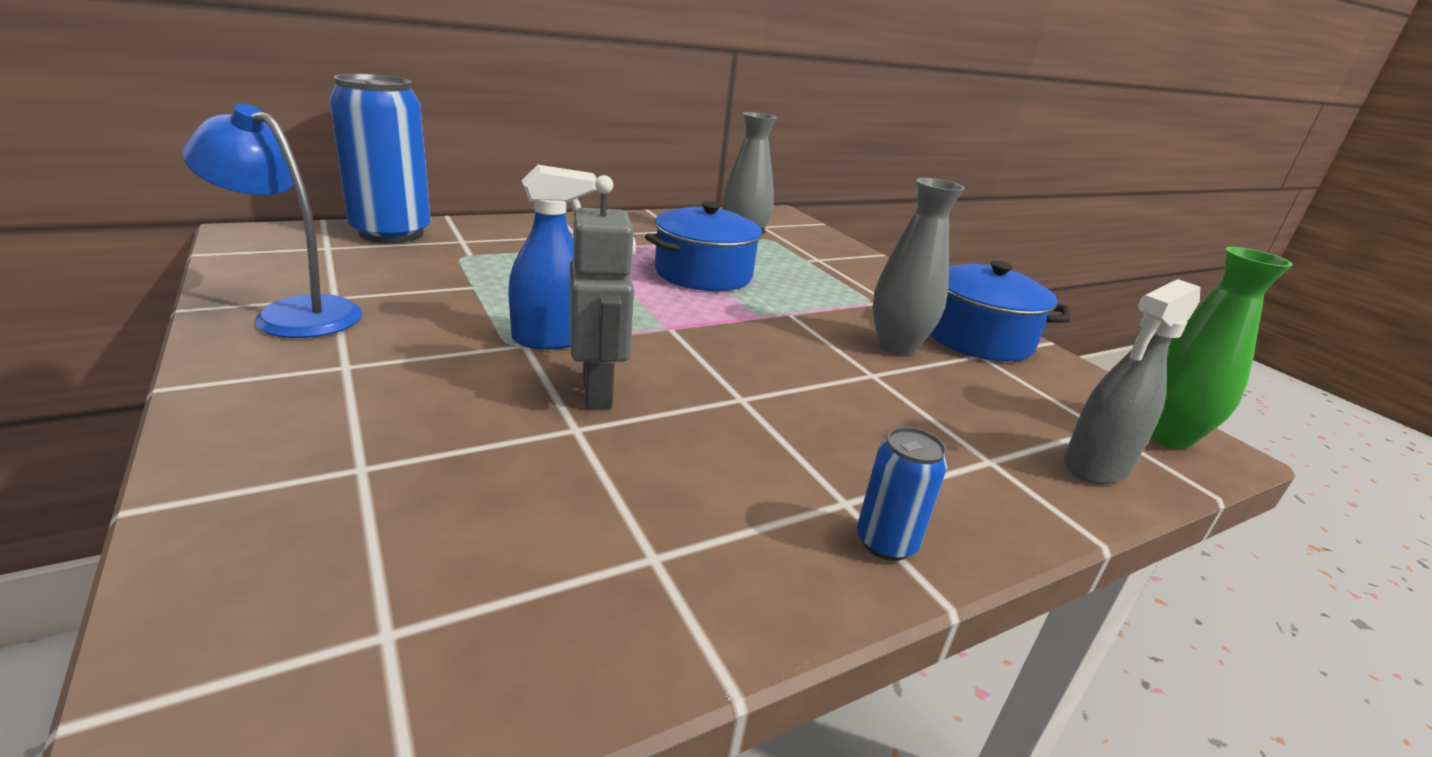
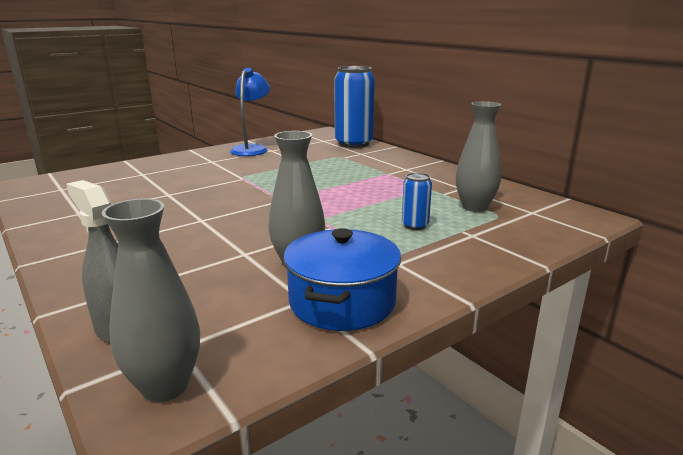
camera: 85 degrees right, 5 degrees down
(551, 339) = (250, 181): blue spray bottle -> none
(598, 392) = (200, 194): grey robot -> none
(703, 274) = (378, 201): blue pot -> none
(886, 543) = (68, 252): blue can -> blue can (415, 225)
(1165, 436) = (165, 386): green vase -> grey vase

